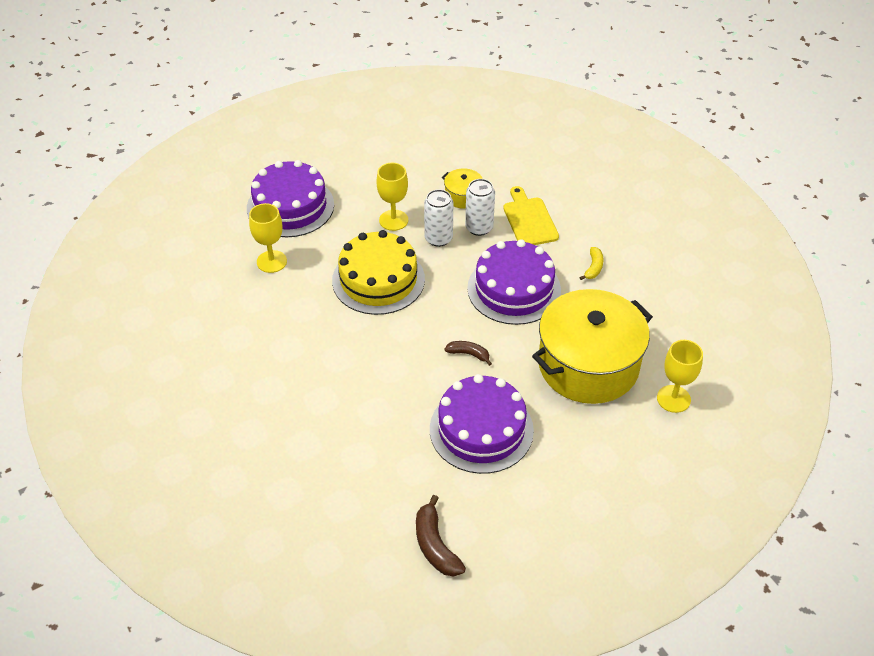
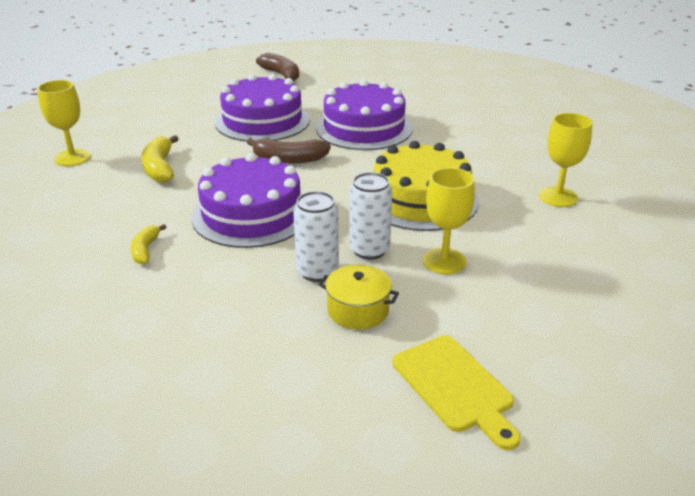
camera: 165 degrees right, 15 degrees down
(290, 206) = (599, 255): purple cake -> purple cake (364, 128)
(468, 354) = (289, 159): brown banana -> brown banana, size x1.61
(529, 220) = (243, 294): yellow cutting board -> yellow cutting board (455, 386)
(588, 365) = (160, 168): yellow pot -> yellow banana

